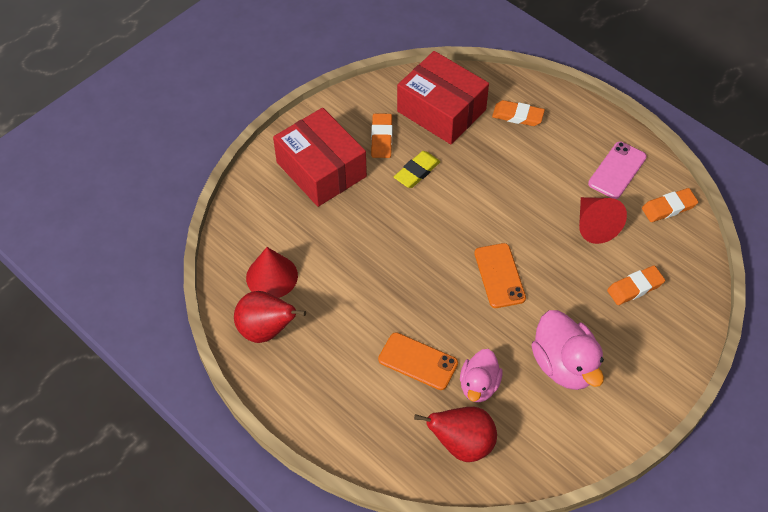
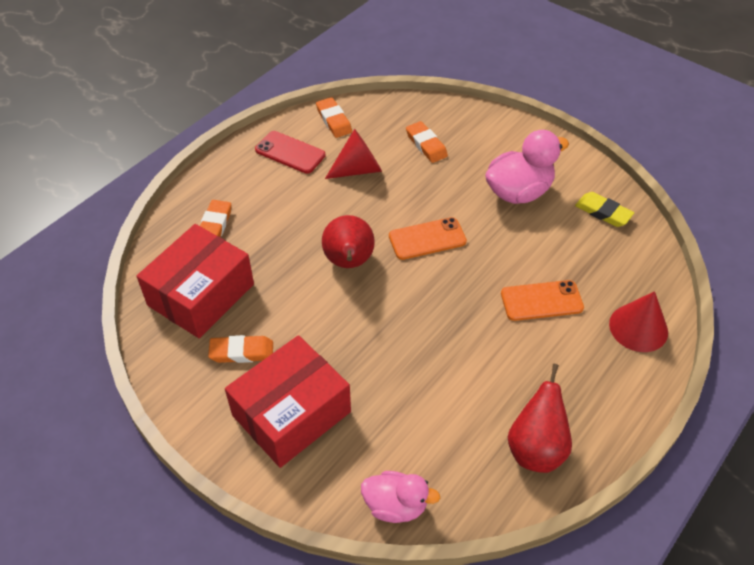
camera: 95 degrees left, 5 degrees down
(272, 276) = (460, 452): red cone -> red cone (638, 328)
(417, 172) = (294, 314): yellow eraser -> yellow eraser (603, 212)
(418, 361) = (541, 301): orange phone -> orange phone turned 60 degrees clockwise
(462, 444) = (621, 263): red pear -> red pear (349, 262)
(479, 385) = (556, 252): pink duck -> pink duck (396, 505)
(617, 170) = (290, 152): pink phone -> red phone

